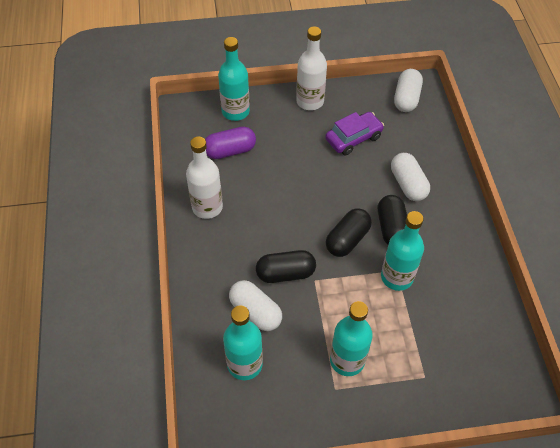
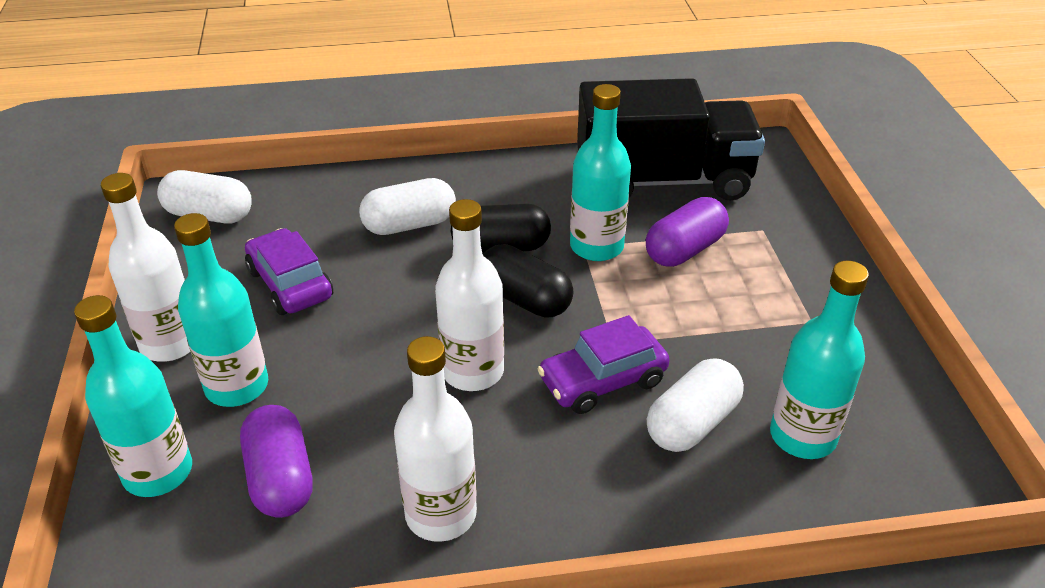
camera: 90 degrees left, 15 degrees down
(285, 273) = (603, 381): black capsule -> purple car
(292, 217) = (473, 371): none -> white bottle
(347, 360) = (758, 306): turquoise bottle -> turquoise bottle (237, 386)
(398, 326) = (685, 250): none -> purple capsule
(472, 321) = (663, 180): none -> black truck

